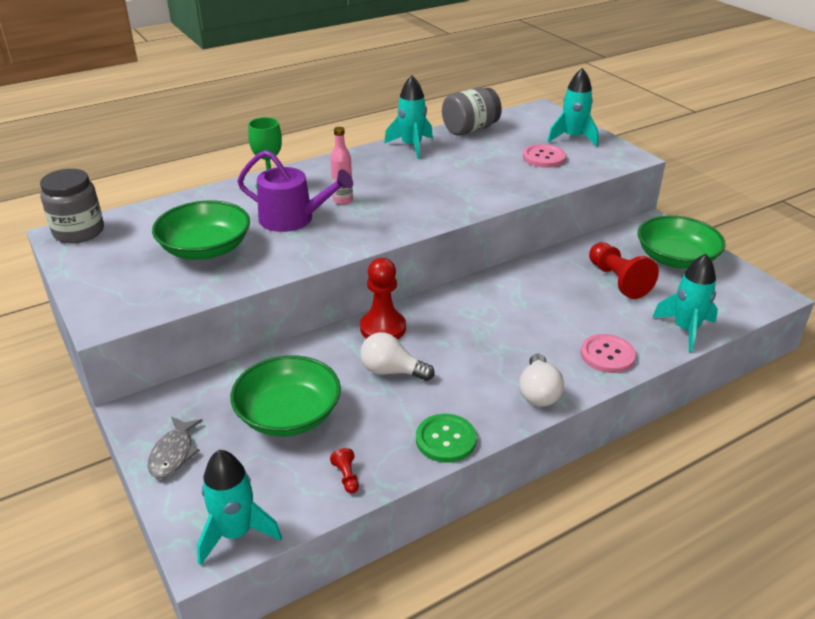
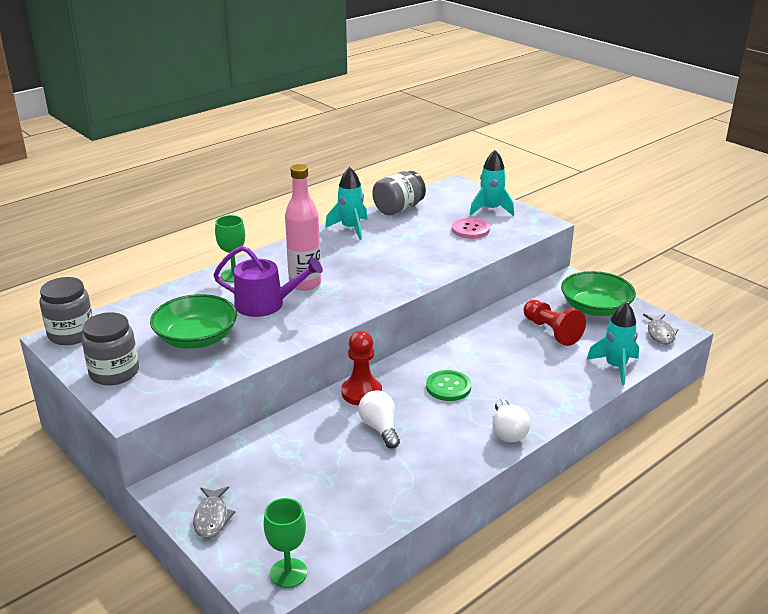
camera: 10 degrees left, 5 degrees down
(105, 278) = (114, 372): none -> grey jar
(236, 533) = (288, 573): turquoise rocket -> green goblet
(288, 415) = (302, 474): green bowl -> none
(343, 200) = (305, 283): pink bottle -> pink bottle, size x1.81
(346, 477) = (367, 517): red pawn -> none
(391, 371) = (380, 428): white light bulb -> white light bulb turned 60 degrees clockwise
(446, 439) = (441, 478): green button -> green button (448, 387)
(607, 355) = (556, 394): pink button -> none
(748, 296) = (660, 333): none -> grey fish

